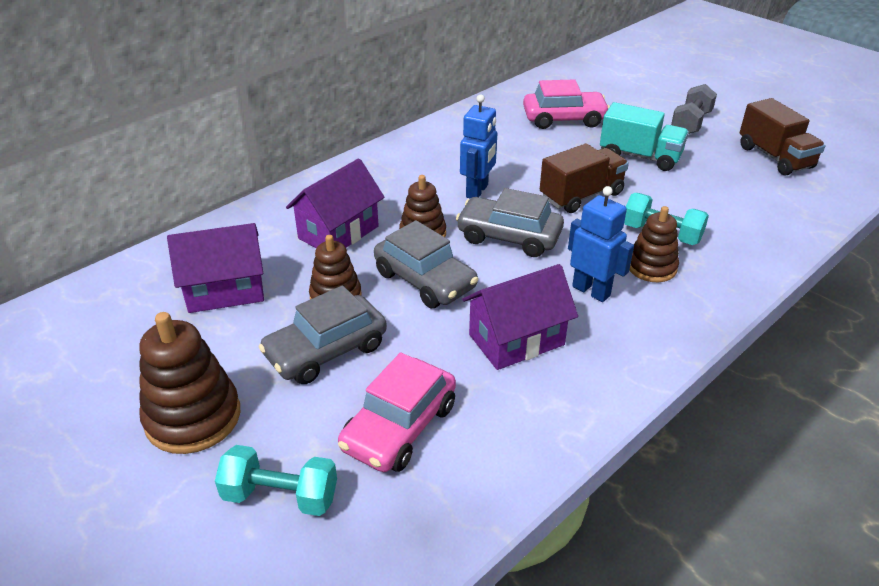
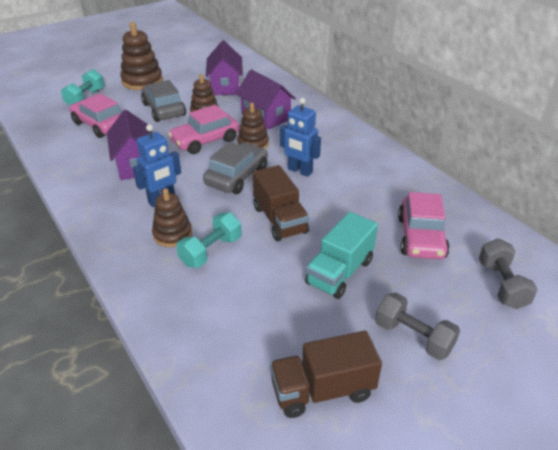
camera: 100 degrees right, 0 degrees up
(425, 280) = (205, 141): grey car -> pink car
(605, 88) = (502, 285): none -> grey dumbbell

